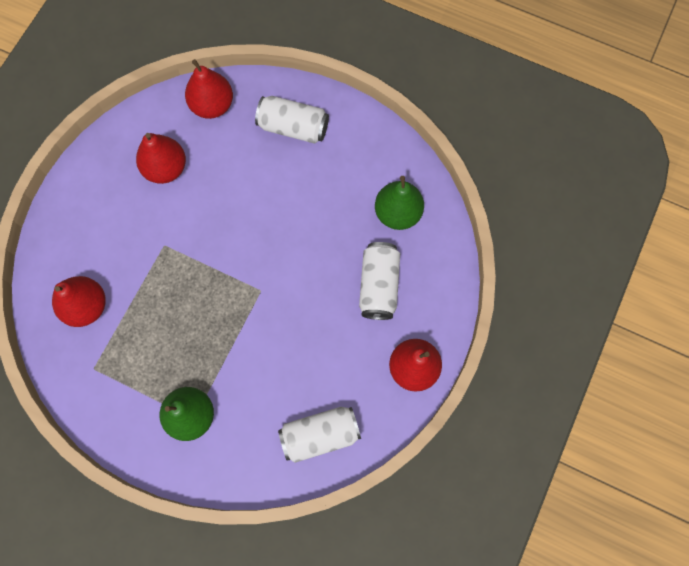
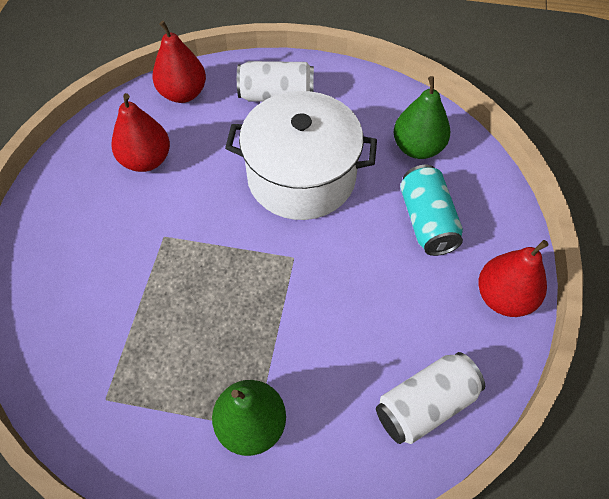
camera: 15 degrees left, 15 degrees down
(86, 306) = (81, 326): red pear -> none
(289, 217) = (301, 177): none -> white pot
(379, 285) = (427, 221): white can -> turquoise can

